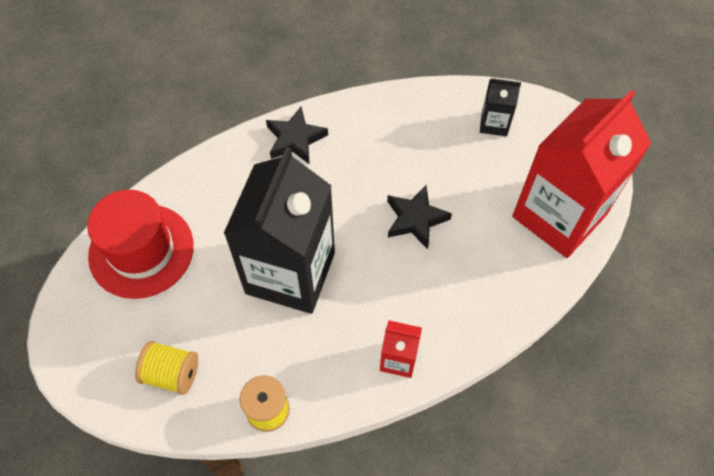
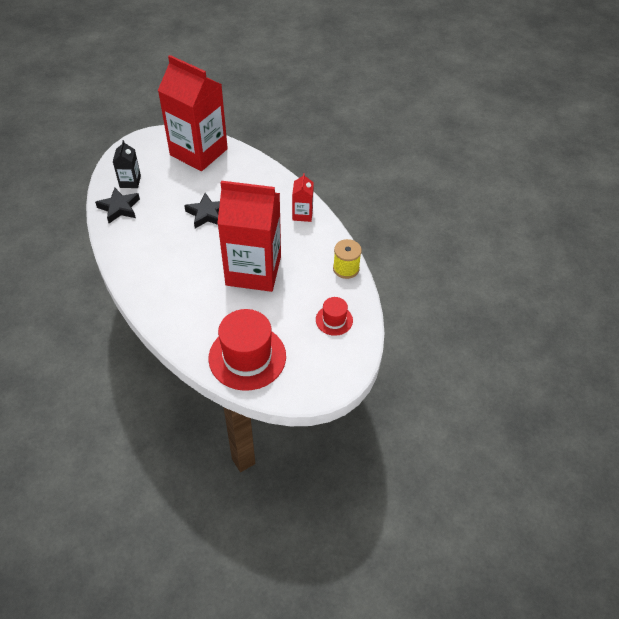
camera: 100 degrees left, 10 degrees down
(171, 373) = (334, 320): yellow spool -> red hat
(290, 273) = (253, 270): black carton -> red carton
(295, 139) = (145, 282): black star -> black star (119, 208)

